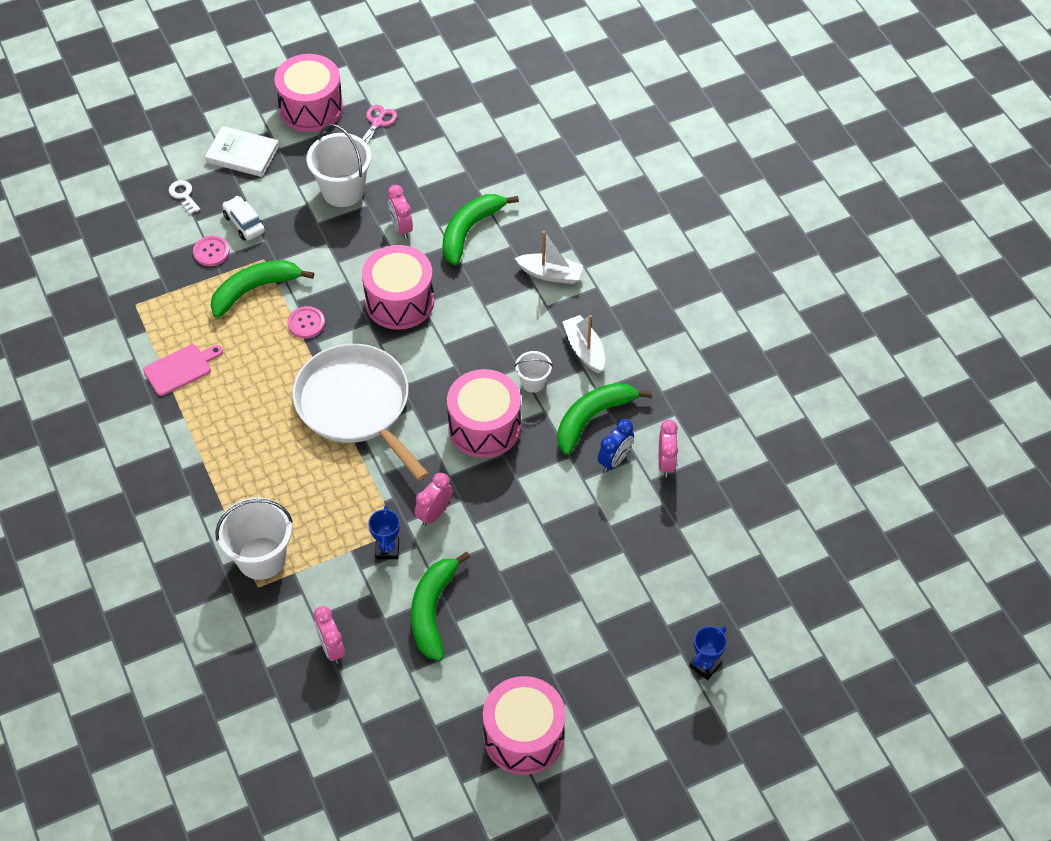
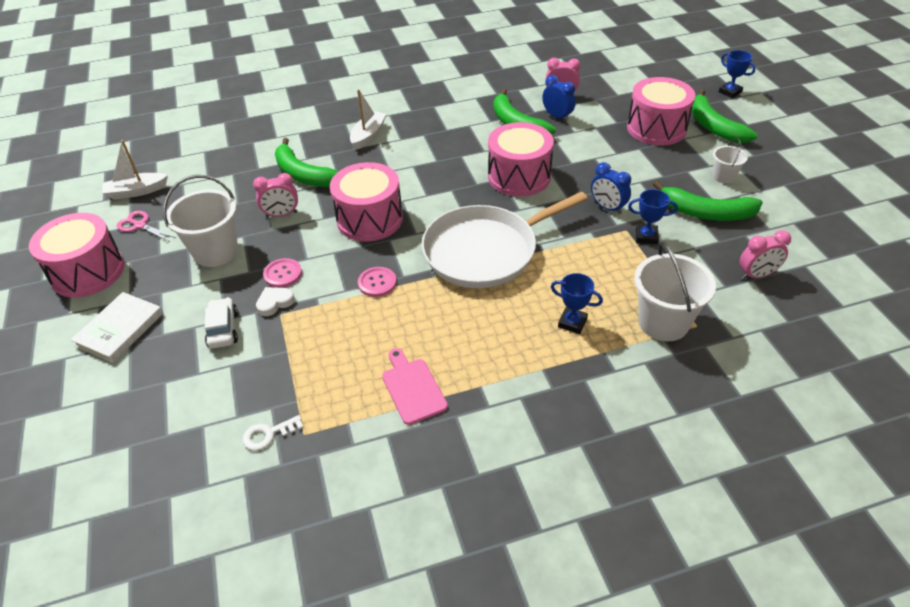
camera: 80 degrees left, 10 degrees down
(183, 195) = (153, 384): white key -> white key (268, 434)
(211, 252) = (251, 359): pink button -> pink button (283, 274)
(244, 223) = (223, 329): white car -> white car turned 105 degrees clockwise
(254, 290) = (320, 322): green banana -> green banana (714, 127)
(259, 483) = (572, 323): none -> blue trophy
(277, 252) = (275, 303): none -> white heart
(434, 513) = (607, 208): pink clock -> blue clock
(523, 736) = (812, 171): pink drum -> pink drum (656, 128)
(533, 382) = (477, 149): white bucket -> white bucket (723, 177)
(584, 349) = (449, 124): white boat -> white boat (136, 191)

